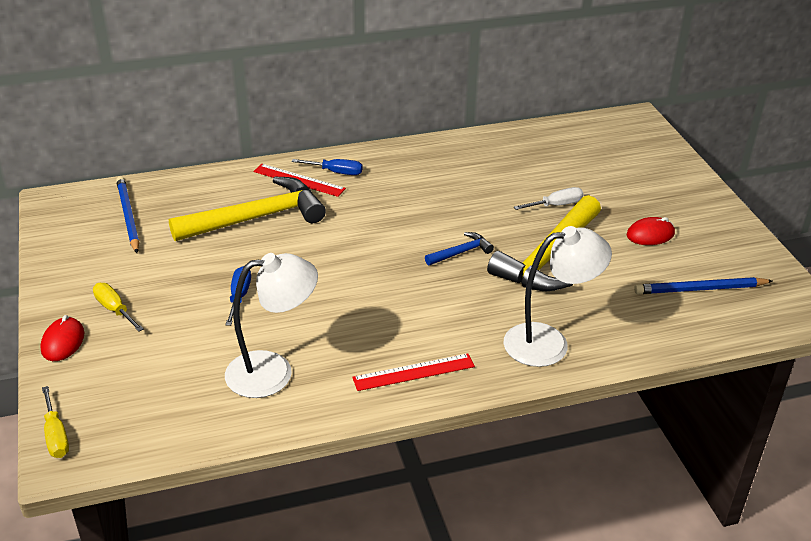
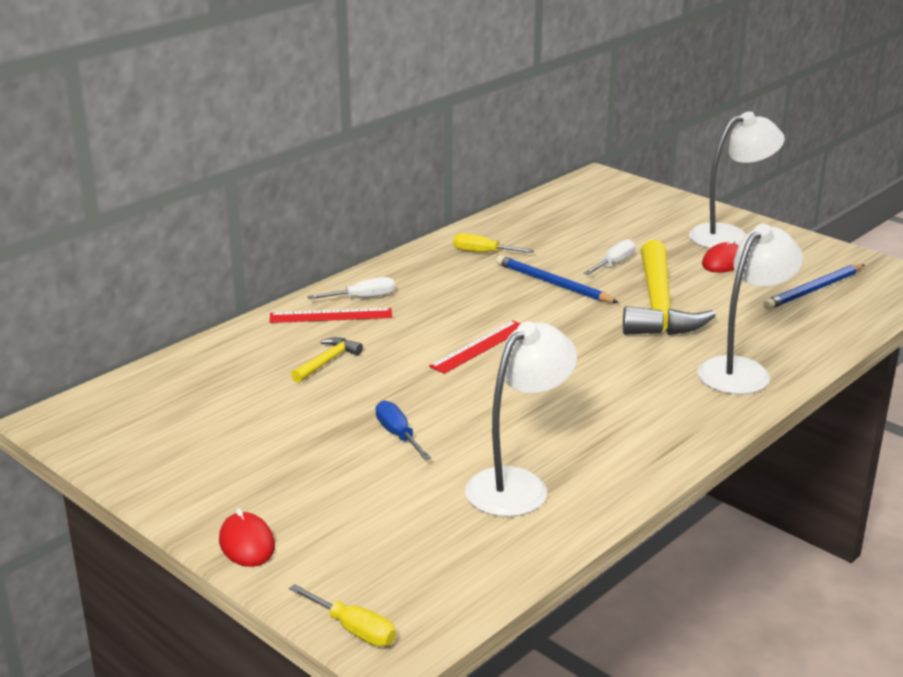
camera: 30 degrees left, 10 degrees down
(115, 309) = (270, 493): yellow screwdriver -> yellow screwdriver (483, 253)
(128, 216) = (172, 405): blue pencil -> blue pencil (553, 284)
(257, 218) = (327, 361): yellow hammer -> yellow hammer, size x0.45
(336, 172) = (362, 298): blue screwdriver -> white screwdriver
(414, 372) = (654, 436): red ruler -> red ruler (479, 346)
(461, 252) = (574, 326): blue hammer -> none
(685, 210) = (729, 236): none -> white lamp

